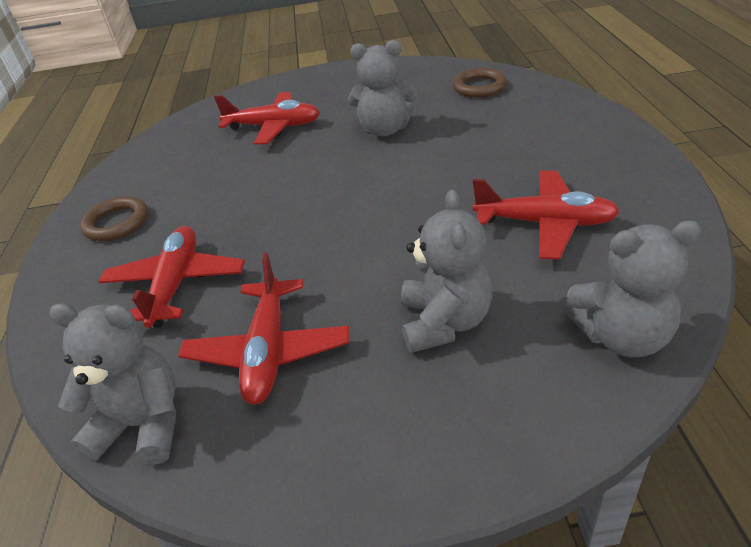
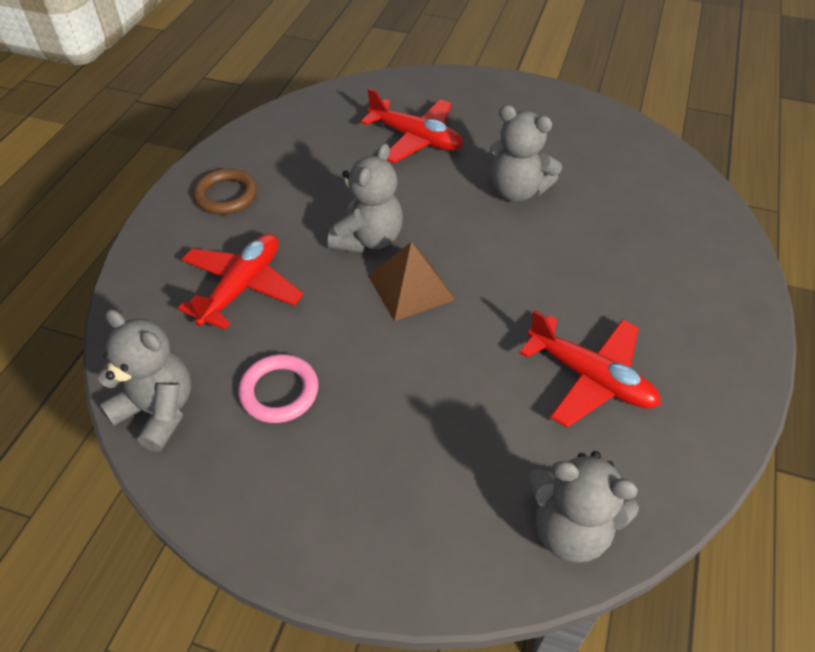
camera: 20 degrees right, 10 degrees up
(268, 351) = (279, 392): red plane -> pink ring
(341, 223) = (411, 287): none -> brown pyramid
(444, 322) = (432, 437): grey teddy bear -> grey teddy bear (368, 239)
(479, 87) = (648, 175): brown ring -> none

